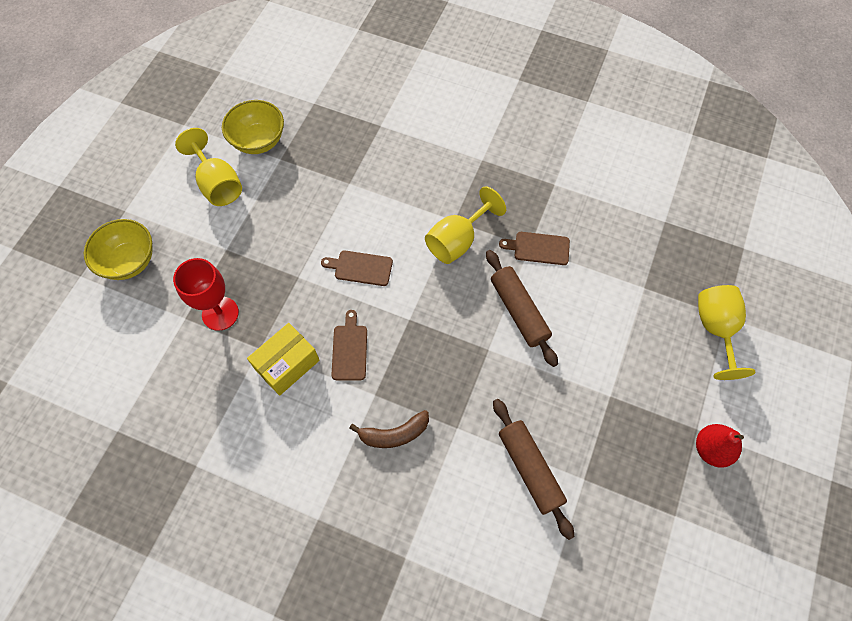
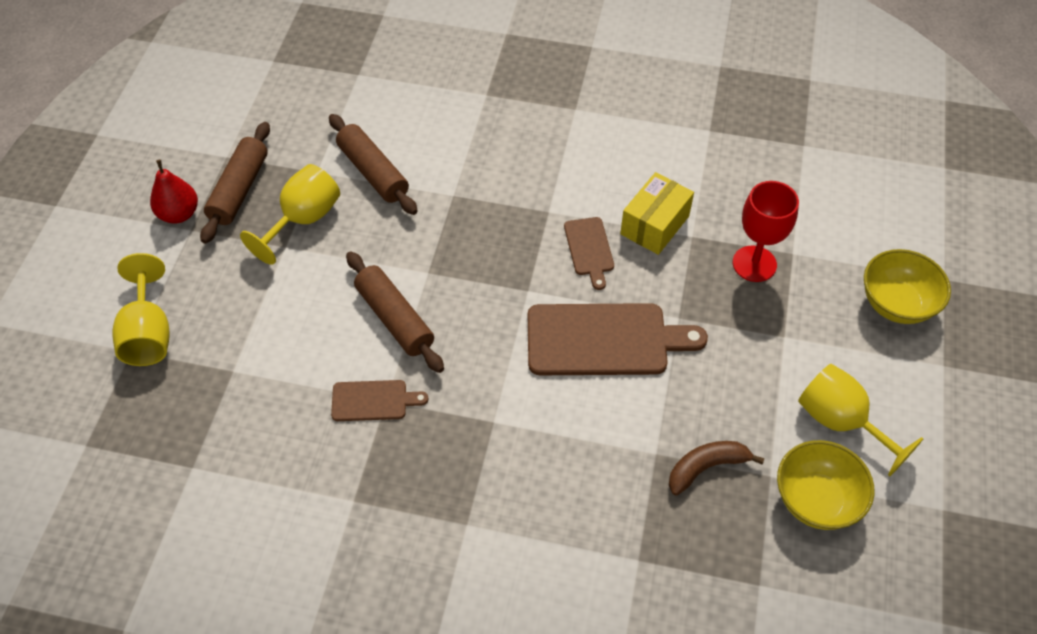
camera: 170 degrees right, 10 degrees down
(360, 268) = (604, 340): brown cutting board -> brown cutting board, size x1.94
(394, 434) = (518, 181): brown banana -> brown banana (706, 468)
(457, 240) = (484, 394): yellow goblet -> yellow goblet (303, 220)
(657, 469) = (239, 190): none -> brown rolling pin

